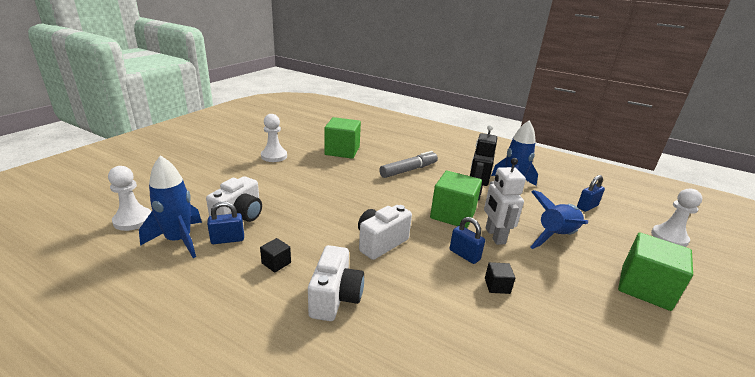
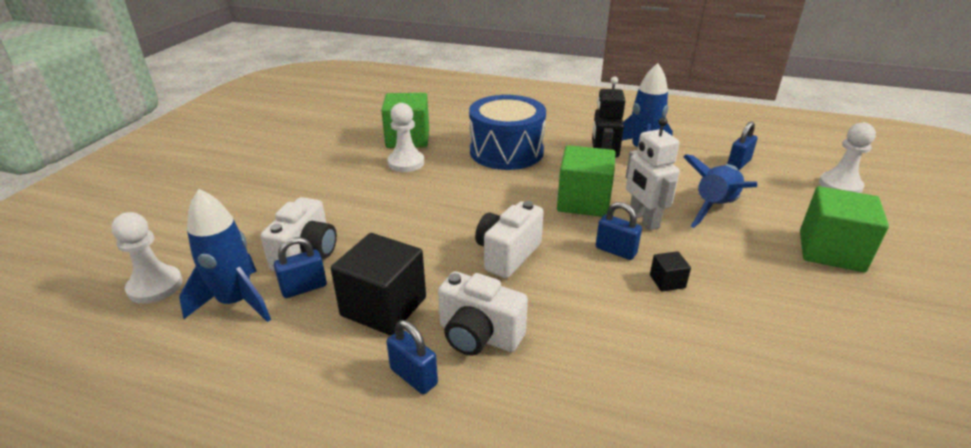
camera: 10 degrees left, 5 degrees up
(274, 156) = (316, 161): white pawn -> white pawn (406, 163)
(275, 318) = (414, 376): none -> blue padlock
(276, 263) = (383, 306): black cube -> black cube, size x2.22
(335, 298) = (479, 336): white camera -> white camera turned 120 degrees clockwise
(408, 170) = (506, 151): grey marker -> blue drum

